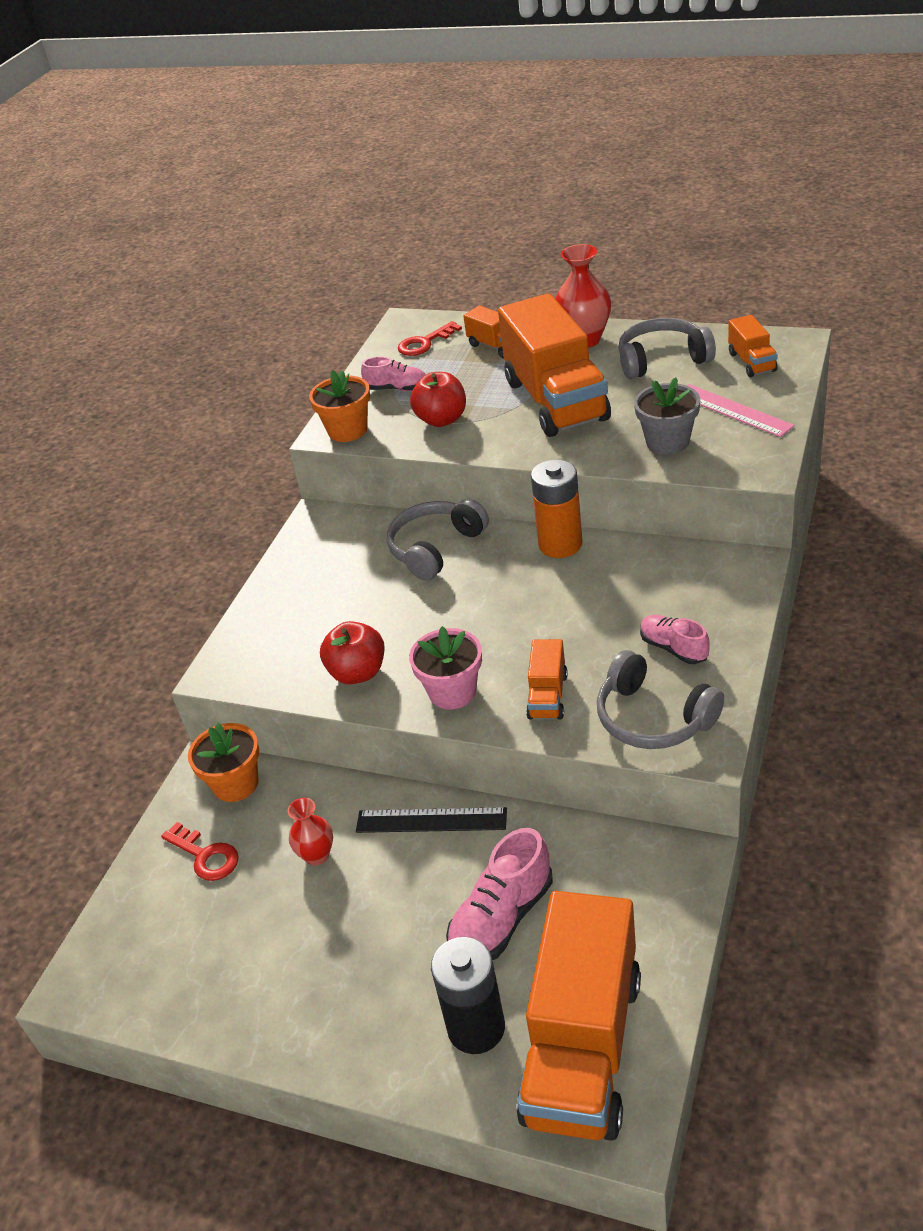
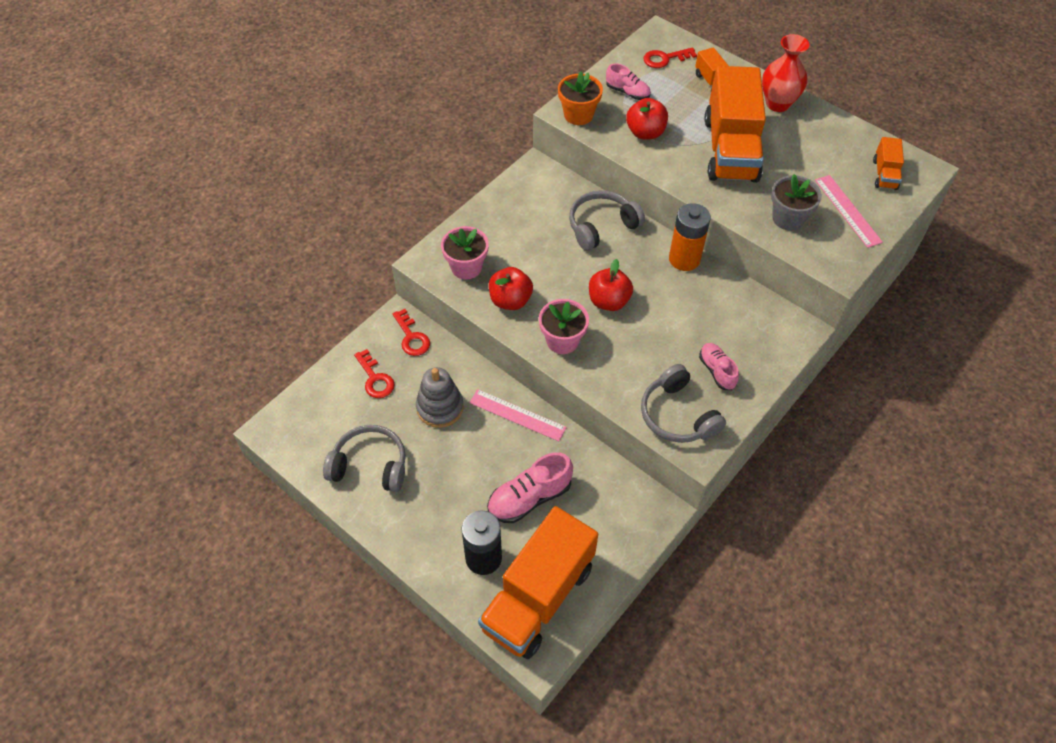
camera: 15 degrees right, 15 degrees up
(236, 784) = (412, 337): orange flower pot -> red key
(278, 657) = (466, 267): none -> pink flower pot
(317, 855) = (440, 407): red vase -> grey stacking toy
(431, 820) = (517, 415): black ruler -> pink ruler
(489, 625) = (608, 301): none -> red apple
(547, 696) = (620, 370): orange truck -> none
(662, 360) = (822, 145): grey headphones -> grey headphones (370, 465)

